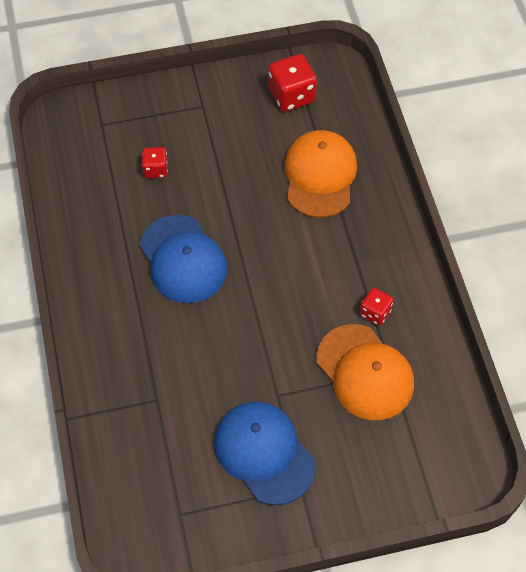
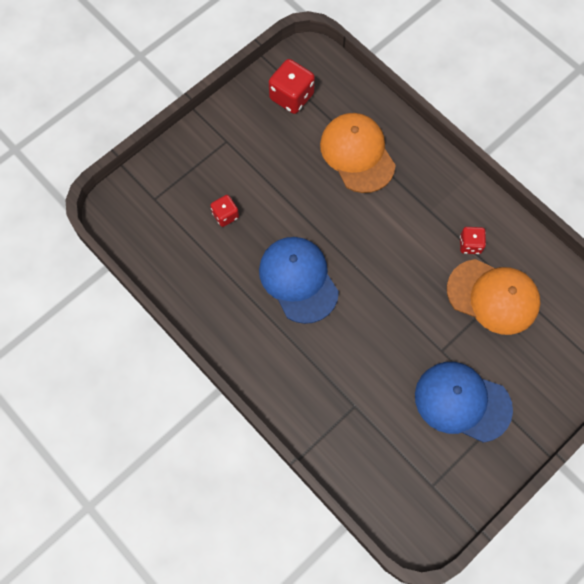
camera: 30 degrees left, 10 degrees up
(183, 259) = (298, 280): blue cap -> blue cap turned 150 degrees counterclockwise

